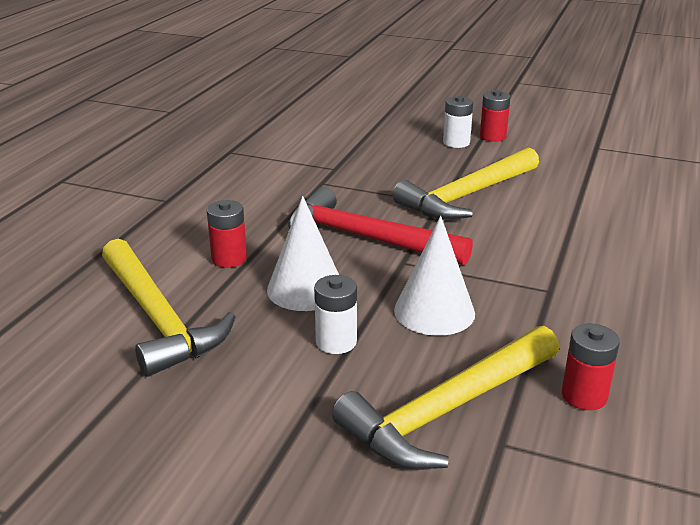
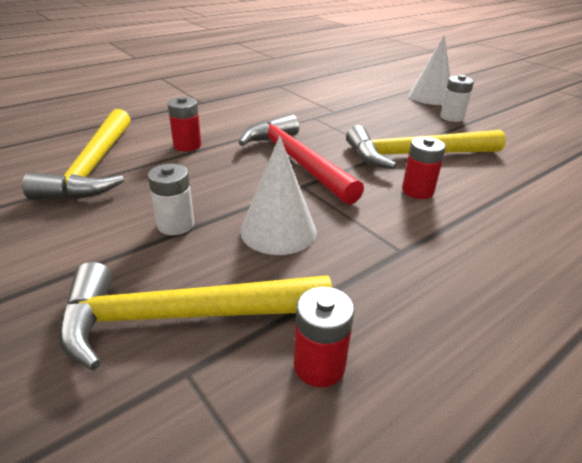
camera: 30 degrees right, 5 degrees up
(305, 289) = (207, 180): white cone -> white cone (430, 97)
(492, 136) = (489, 120): red battery -> red battery (417, 191)

